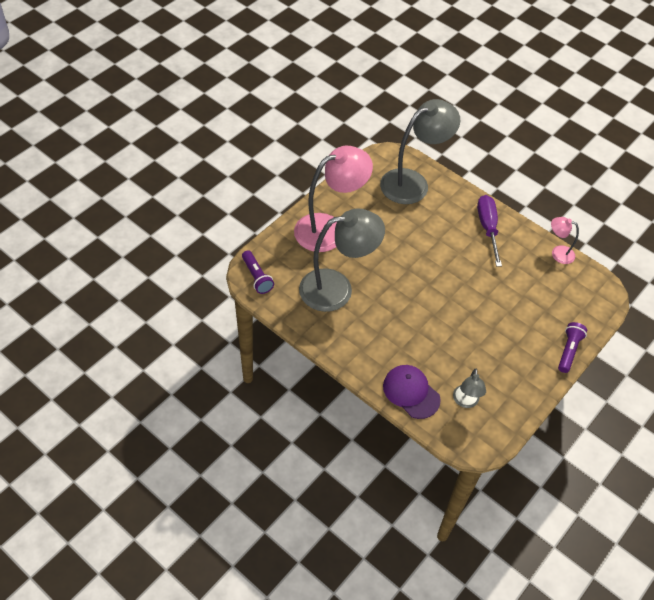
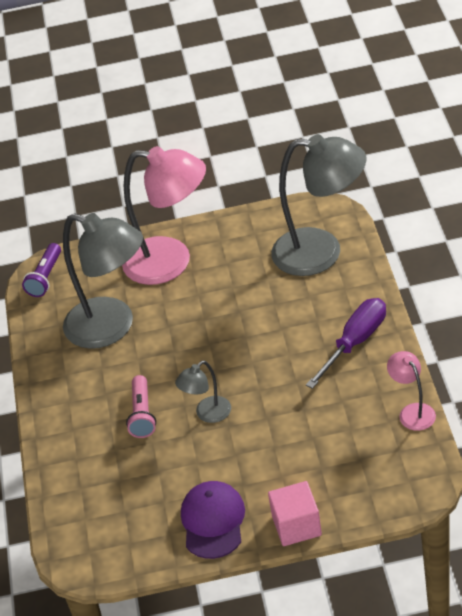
camera: 50 degrees right, 10 degrees down
(411, 392) = (71, 471): purple cap -> purple cap (213, 521)
(415, 333) = (142, 414): none -> pink flashlight
(465, 402) = (117, 512): grey lamp -> grey lamp (207, 414)
(568, 351) = (296, 526): purple flashlight -> pink cube

